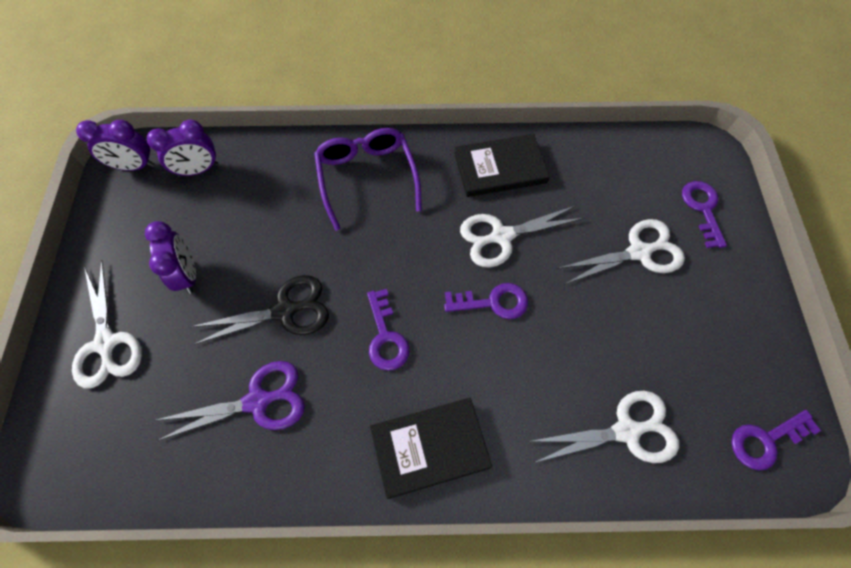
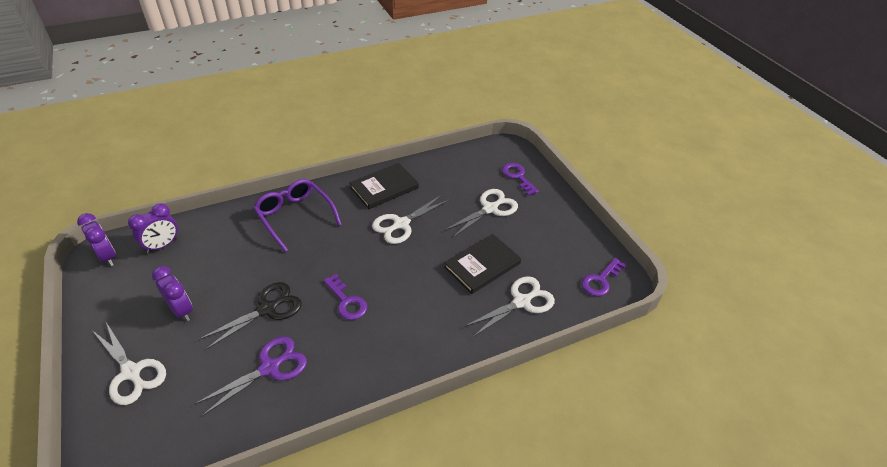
camera: 25 degrees left, 20 degrees down
(135, 166) = (107, 257): purple clock -> purple clock turned 105 degrees counterclockwise
(430, 447) = (403, 352): black book -> black book (482, 265)
(492, 302) = (410, 261): purple key -> none

